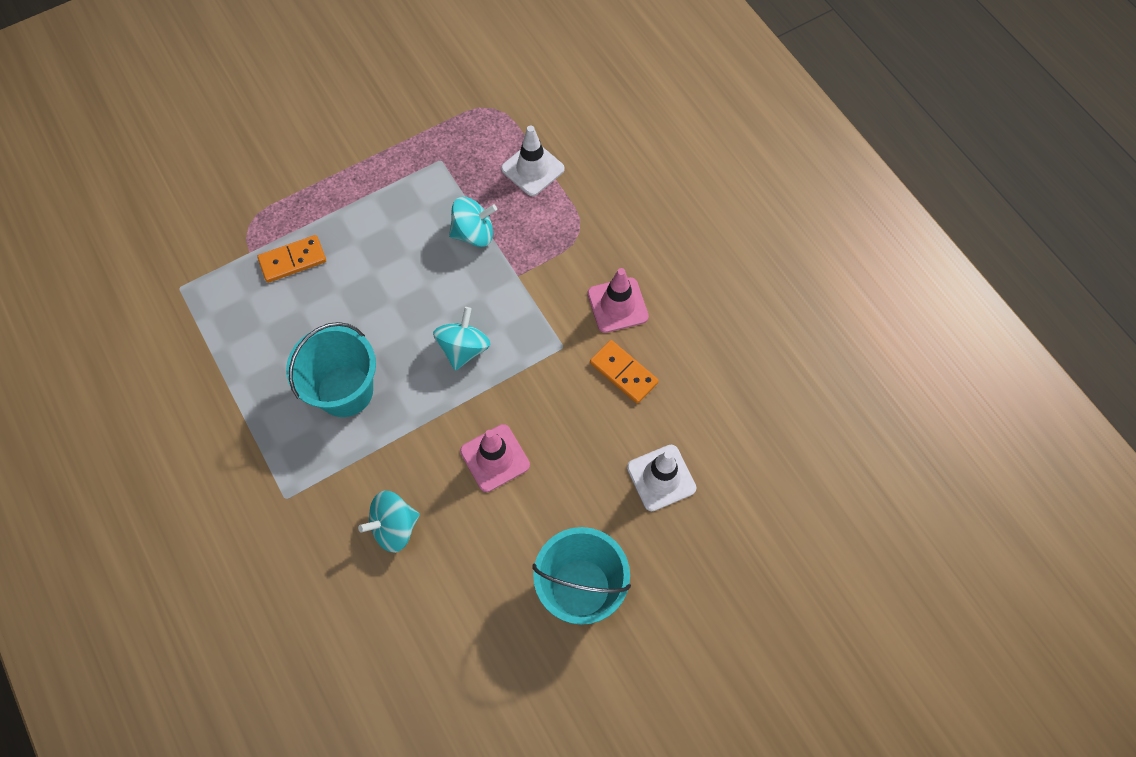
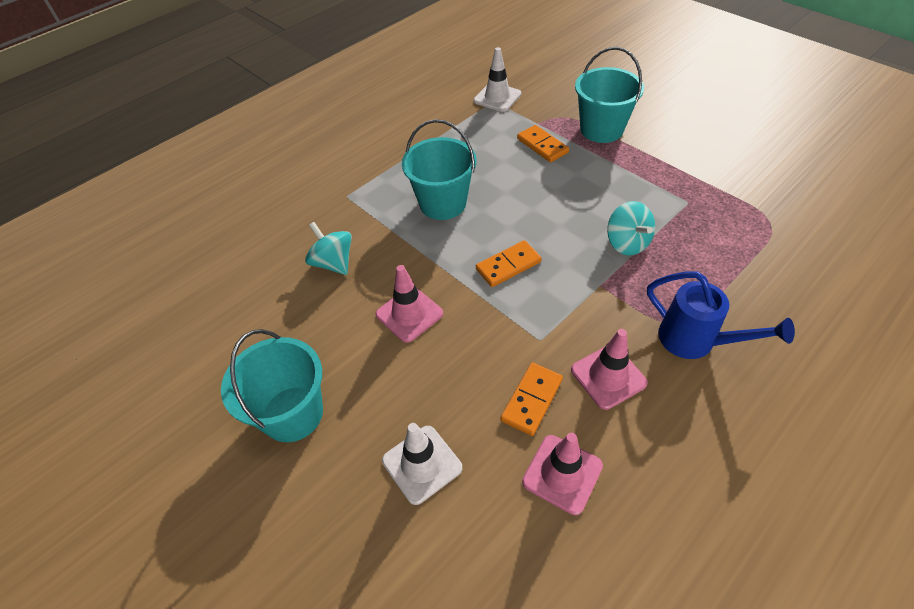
camera: 80 degrees right, 15 degrees down
(293, 192) = (601, 129): none -> turquoise bucket
(464, 348) = (508, 265): turquoise spinning top -> orange domino
(532, 169) = (724, 268): white traffic cone -> white traffic cone (497, 97)
(602, 226) = (695, 341): none -> blue watering can
(695, 370) = (562, 474): none -> pink traffic cone

